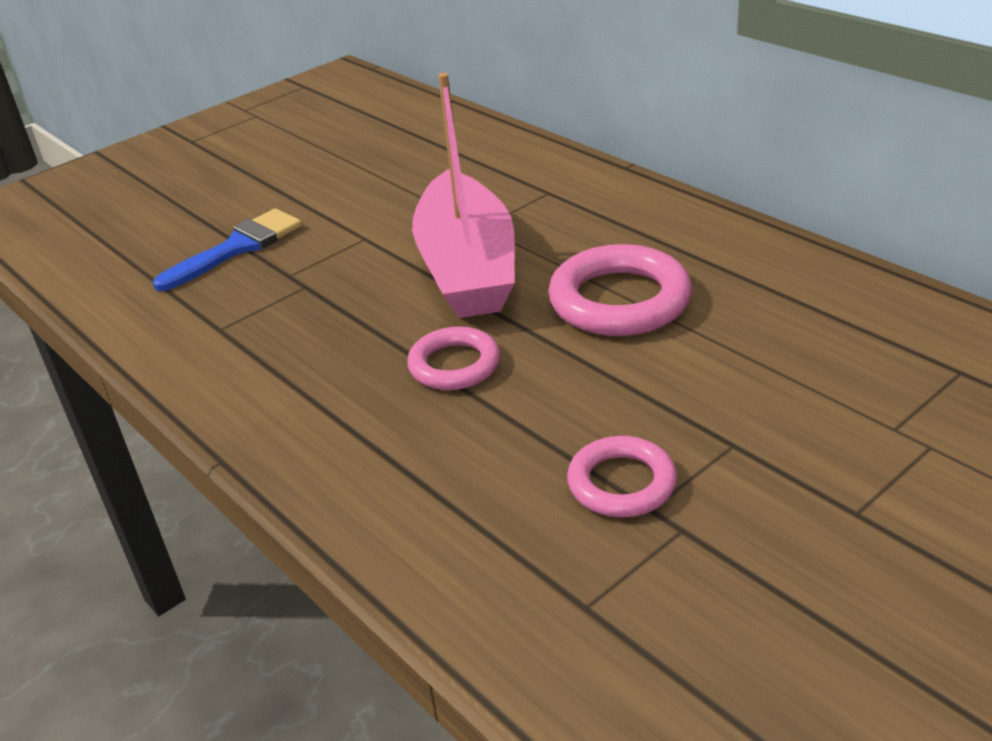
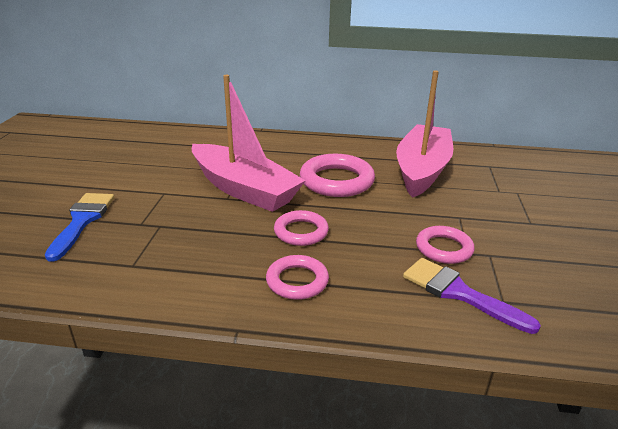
camera: 45 degrees left, 5 degrees down
(357, 433) = (297, 281): none -> pink ring
(538, 559) = (459, 293): none -> purple brush
(801, 331) = (422, 170): none -> pink boat

